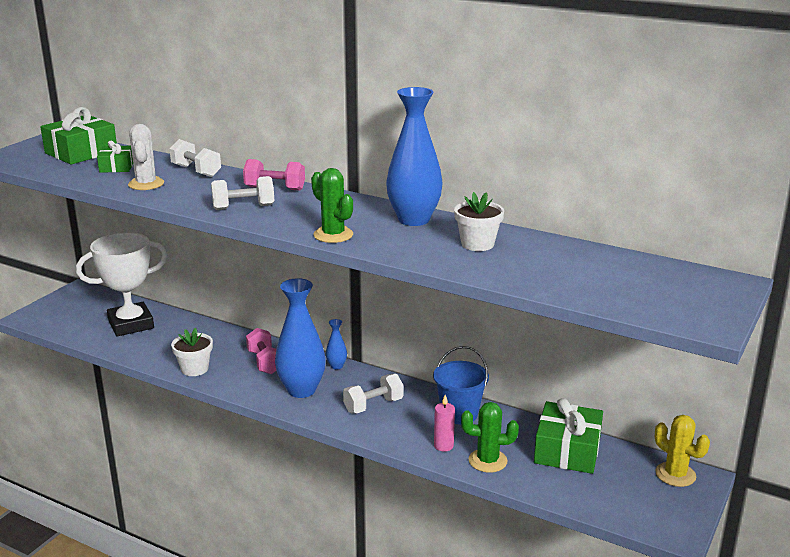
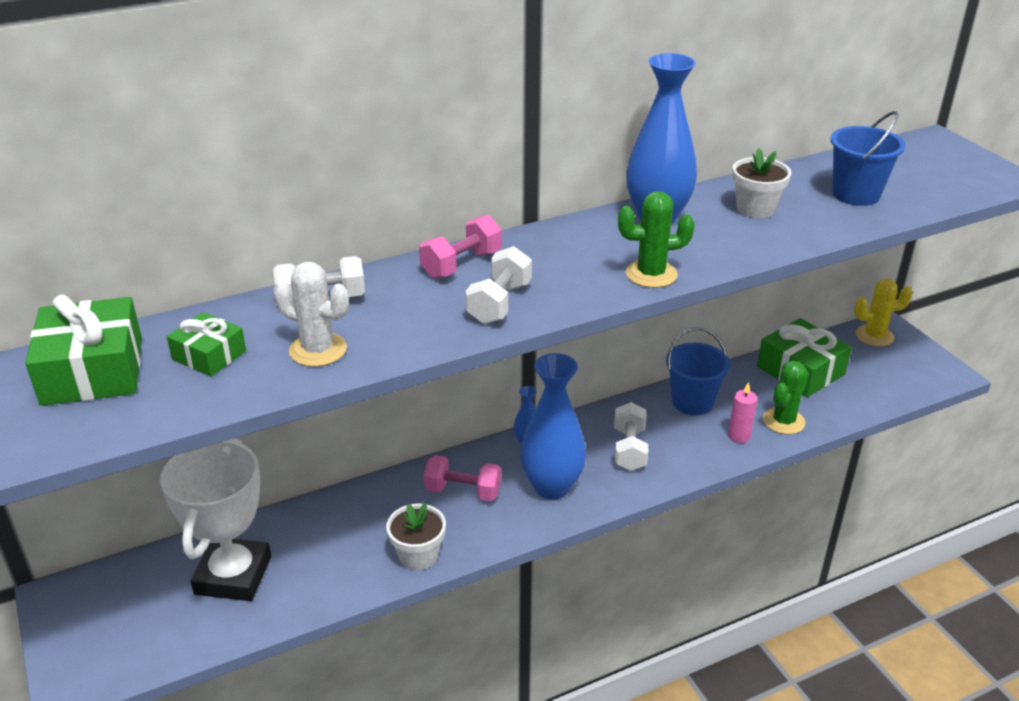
camera: 55 degrees left, 10 degrees up
(562, 271) = (856, 194): none -> blue bucket

